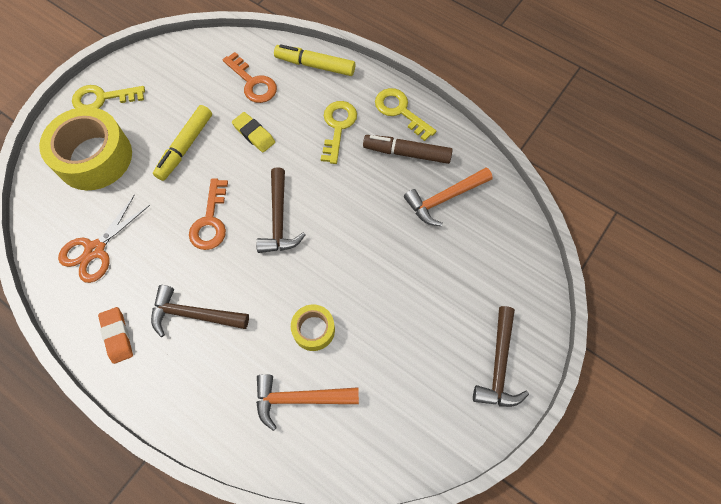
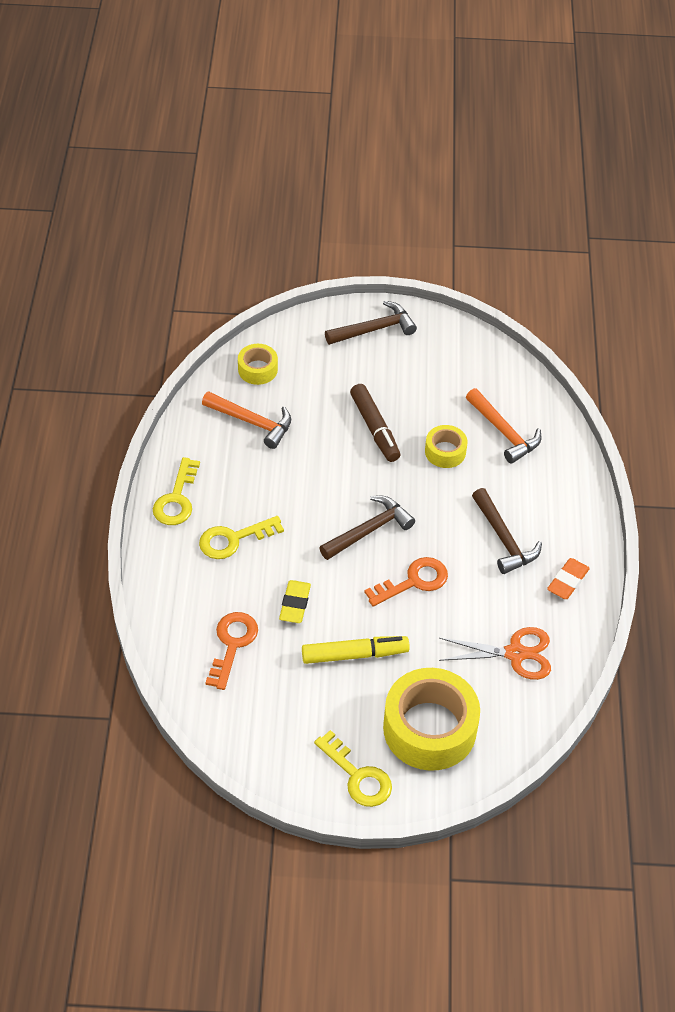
camera: 125 degrees left, 15 degrees down
(315, 65) = (168, 601): yellow marker -> none
(407, 153) = (223, 471): brown marker -> brown marker (375, 428)
(502, 235) = (257, 369): none -> yellow tape

